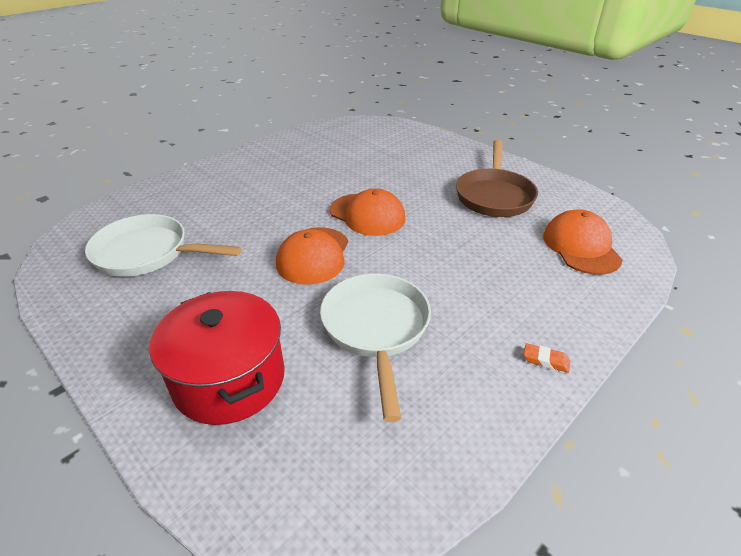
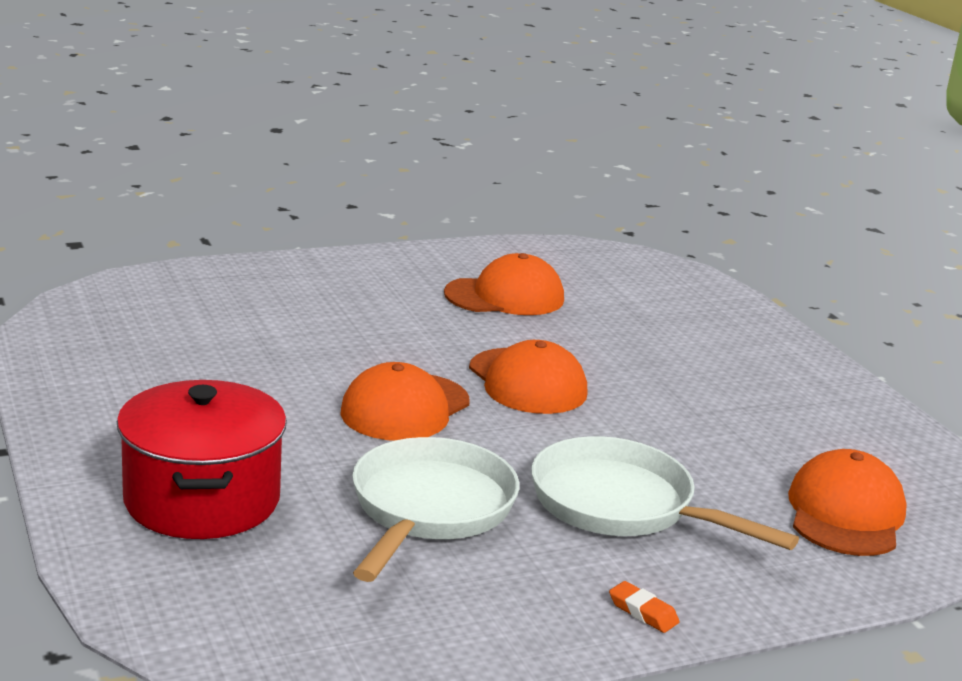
camera: 20 degrees right, 15 degrees down
(147, 253) = (178, 344): white pan -> white pan (621, 505)
(319, 163) = (505, 296): none -> orange cap
(494, 196) = (764, 412): brown pan -> none

